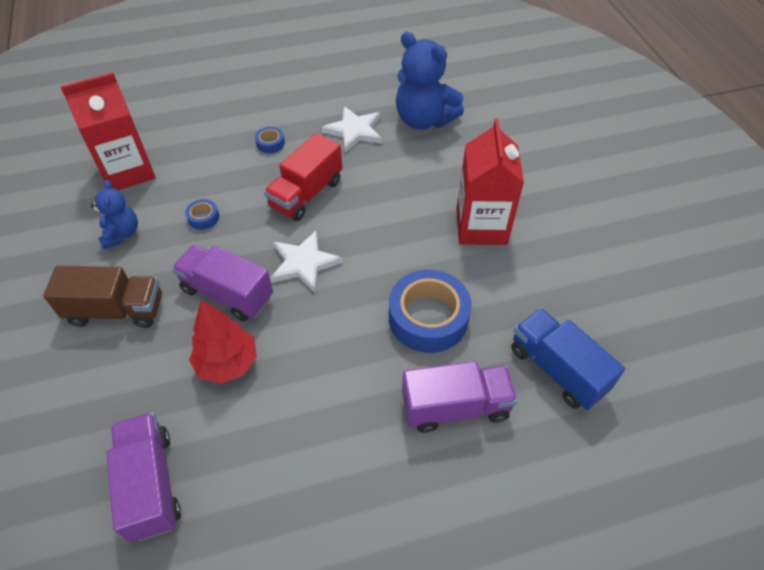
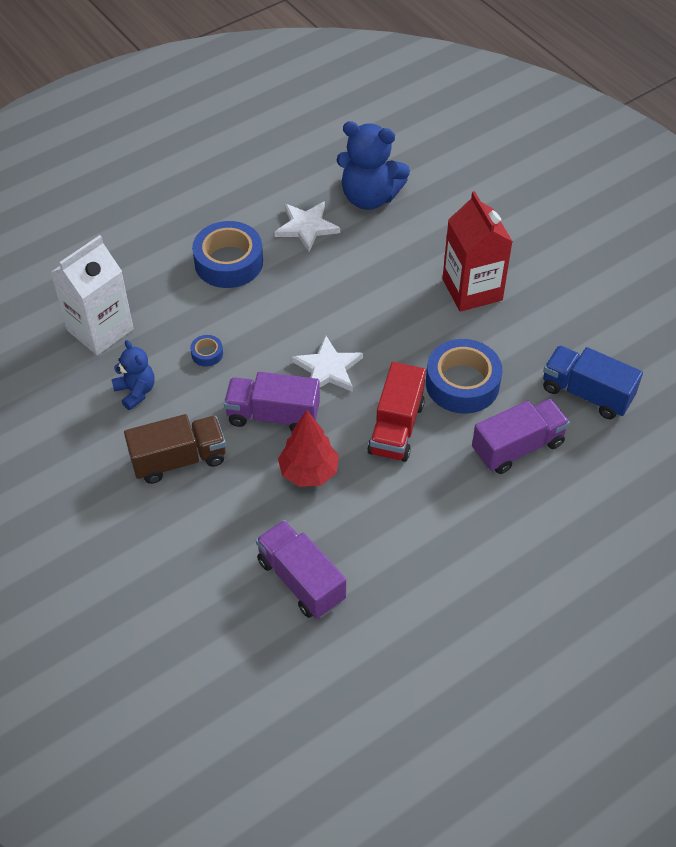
camera: 20 degrees left, 0 degrees up
(128, 171) = (100, 330): red carton -> white carton
(270, 143) = (229, 262): blue tape -> blue tape, size x2.29
(306, 194) = (294, 303): red truck -> red truck (396, 428)

